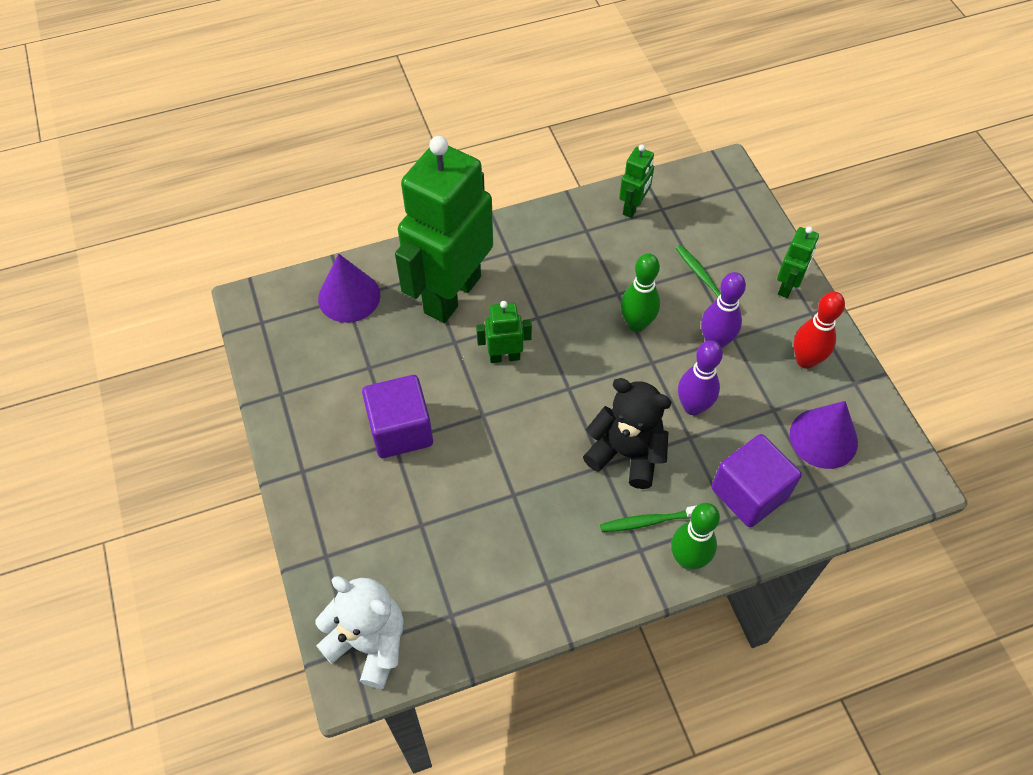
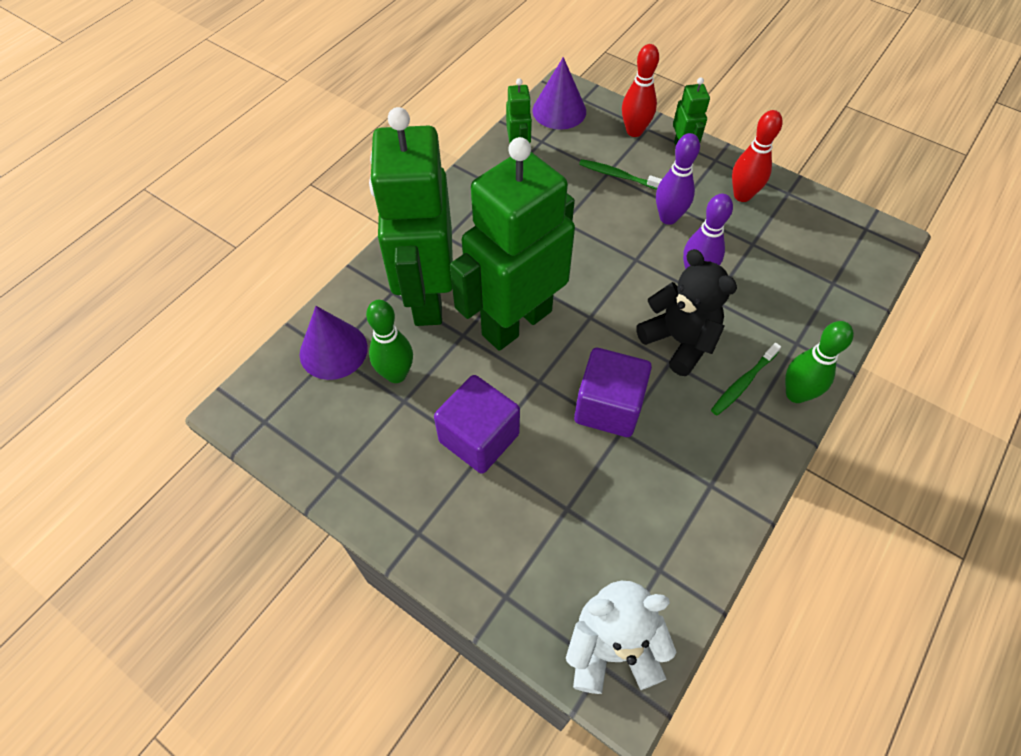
camera: 35 degrees left, 0 degrees up
(504, 356) = (516, 322): green robot -> green robot, size x2.37
(626, 453) = (679, 341): black teddy bear -> black teddy bear turned 60 degrees clockwise
(636, 324) = (599, 237): green bowling pin -> green bowling pin (396, 374)
(749, 493) = (792, 315): purple cube -> purple cube (608, 407)
(756, 244) = (634, 131): none -> red bowling pin
(823, 438) = (804, 244): purple cone -> purple cone (559, 110)

